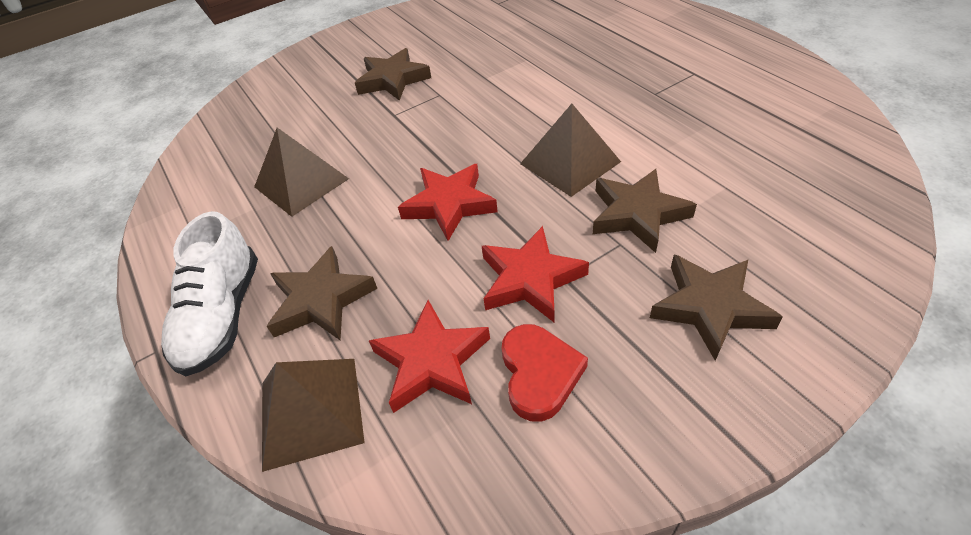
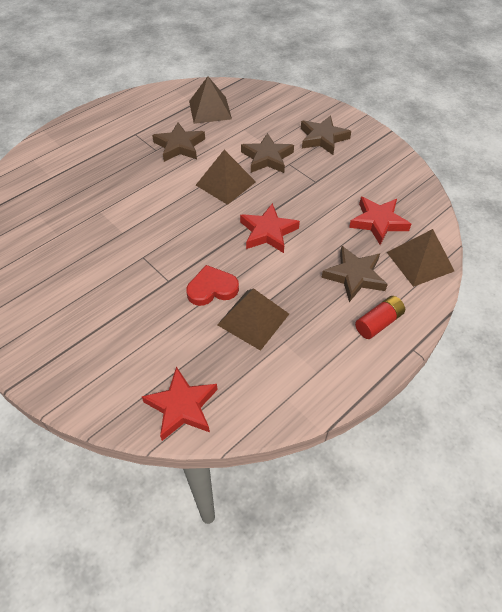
camera: 105 degrees left, 5 degrees up
(222, 315) = (378, 323): white shoe -> red battery
(393, 80) = (116, 292): brown star -> brown star (179, 146)
(530, 279) = (319, 193): red star -> red star (182, 407)
(539, 373) = (372, 186): red heart -> red heart (212, 288)
(781, 146) = (210, 110): none -> brown pyramid

